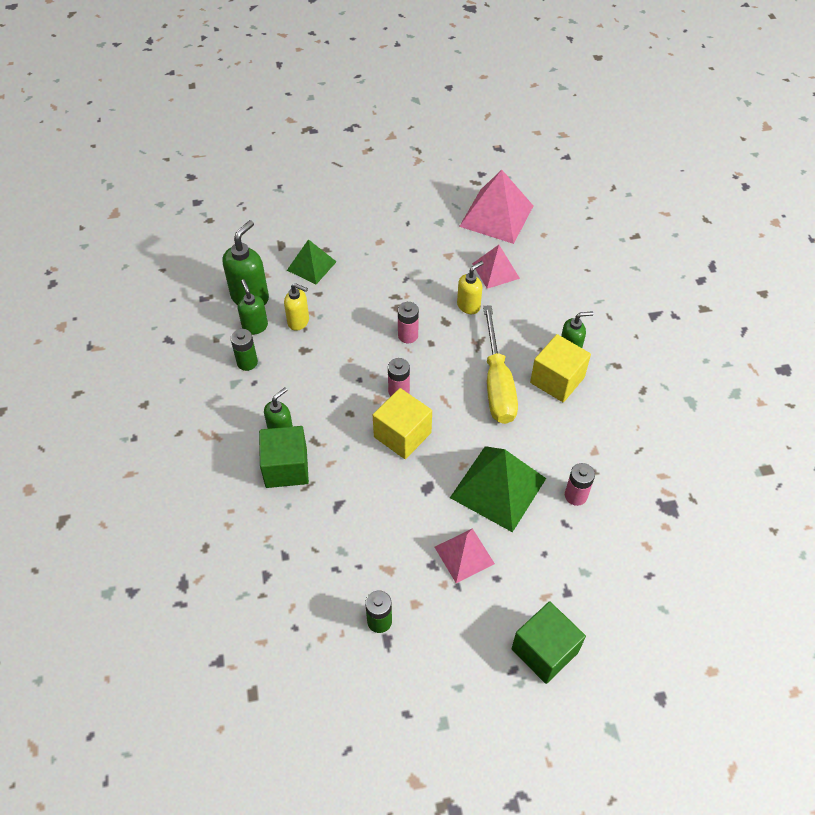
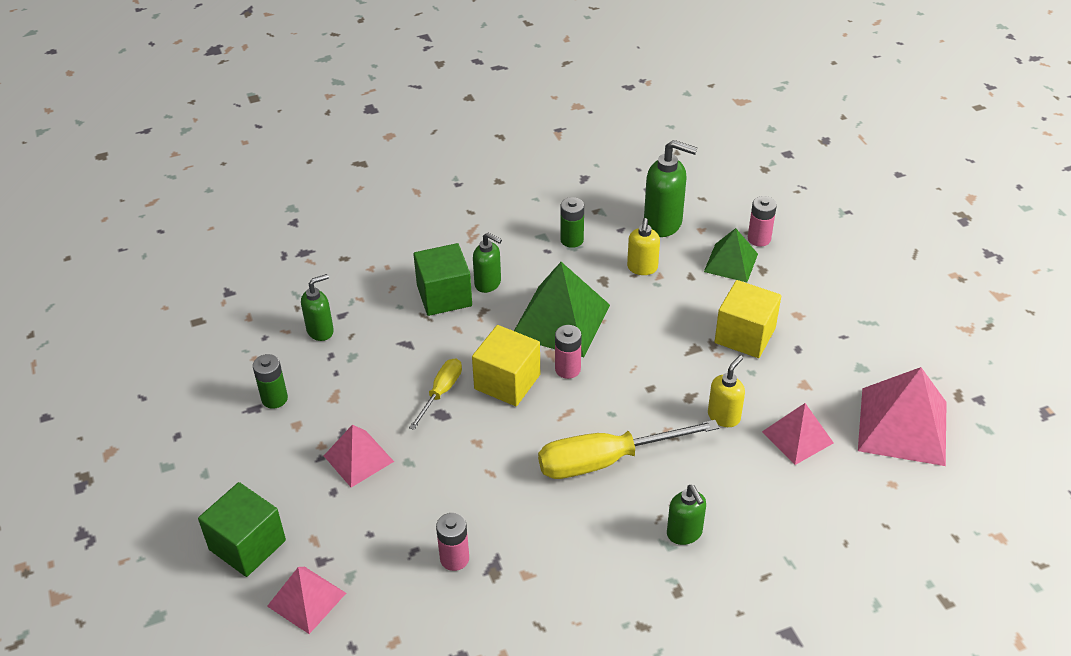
camera: 80 degrees right, 10 degrees down
(255, 326) = (623, 235): green soap dispenser -> green soap dispenser (320, 331)
(403, 484) = (441, 392): none -> yellow screwdriver
(408, 335) = (654, 364): pink battery -> pink battery (759, 239)
(468, 306) = (724, 416): yellow soap dispenser -> yellow soap dispenser turned 90 degrees counterclockwise
(498, 488) = (451, 479): green pyramid -> green pyramid (560, 320)
(557, 380) = (630, 523): yellow cube -> yellow cube (745, 335)
(604, 605) = (307, 599): none -> pink pyramid

